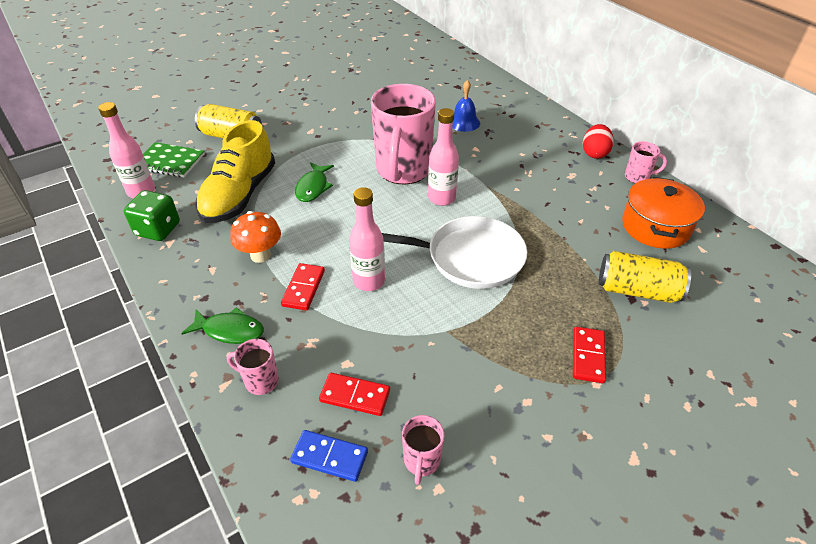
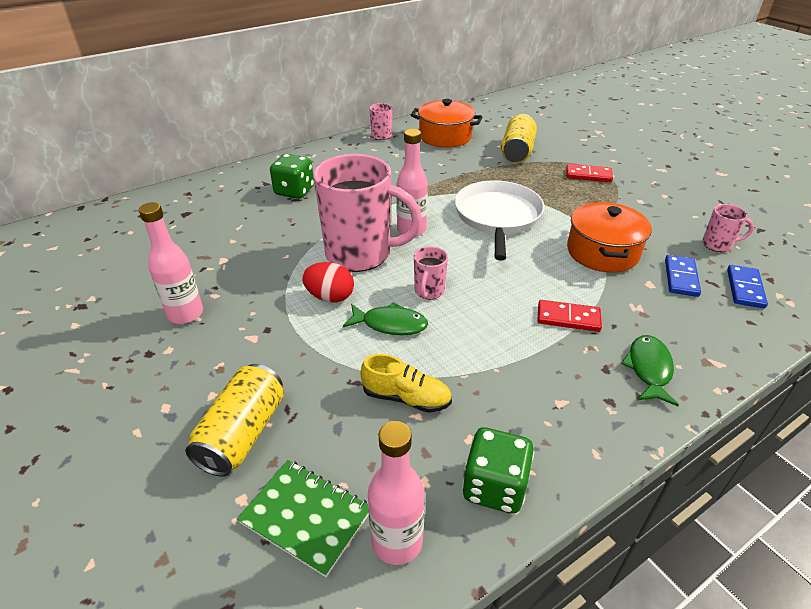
camera: 90 degrees left, 5 degrees down
(169, 161) = (306, 517): green notebook -> green notebook turned 75 degrees counterclockwise
(239, 195) = (406, 398): yellow shoe -> yellow shoe, size x0.53
(260, 255) = (525, 359): orange mushroom -> none
(260, 381) = (698, 337): pink mug -> pink mug (429, 291)
(355, 396) = (681, 278): red domino -> blue domino
(369, 281) = (544, 274): pink bottle -> pink bottle (185, 314)
(405, 334) = (602, 252): none -> orange pot
(464, 122) = (270, 212): blue bell -> none
(500, 131) = (294, 191): none -> green dice
(594, 153) = (344, 148): red egg -> red egg (330, 297)

